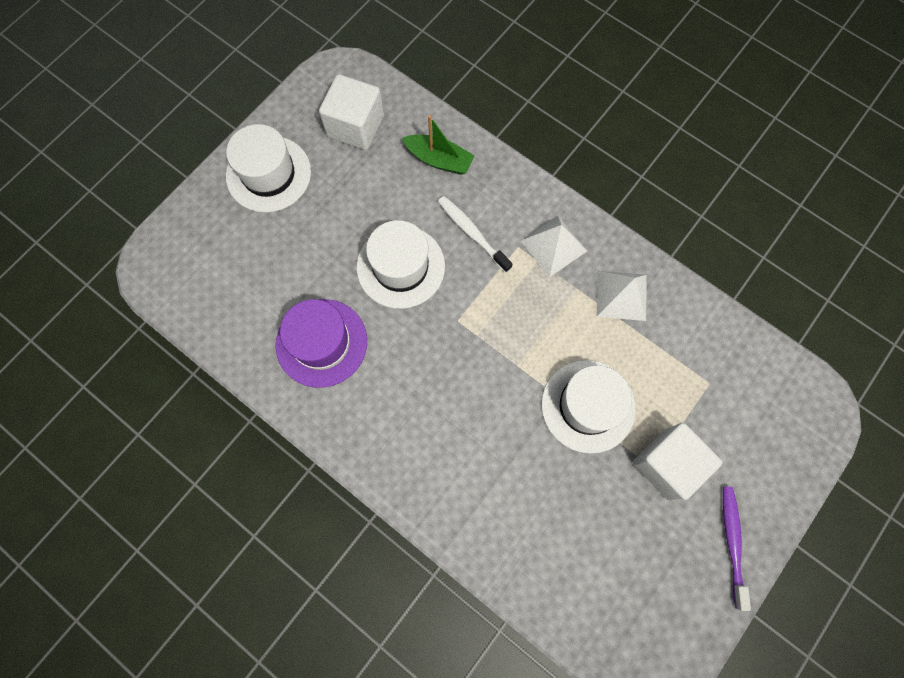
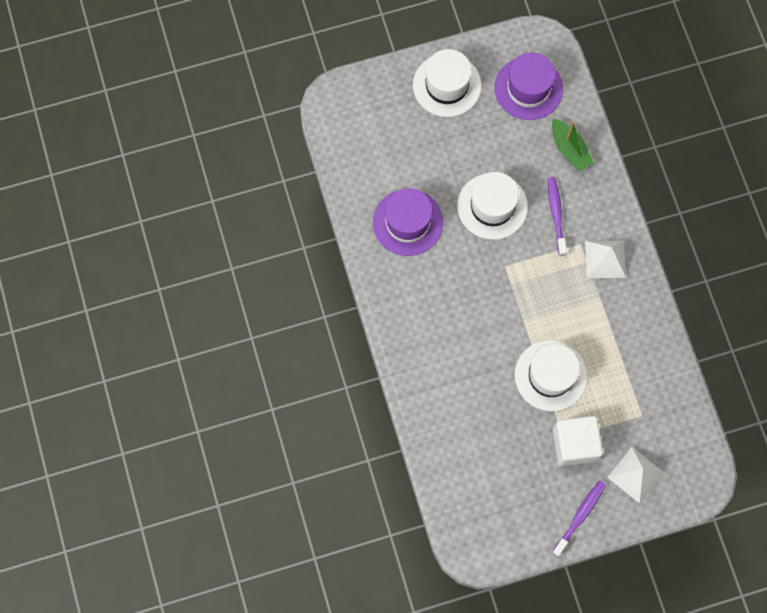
camera: 35 degrees right, 0 degrees up
(355, 126) = (528, 88): white cube -> purple hat
(472, 233) = (556, 214): white toothbrush -> purple toothbrush
(621, 295) = (626, 321): white pyramid -> white pyramid (635, 474)

